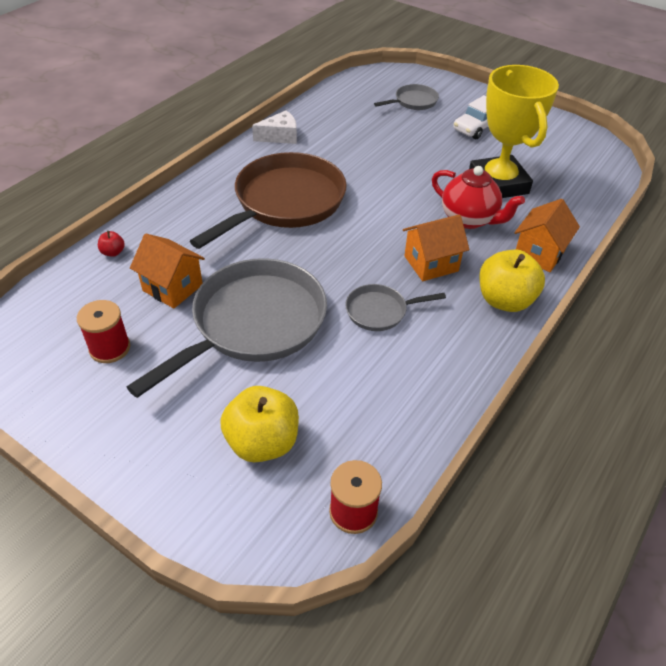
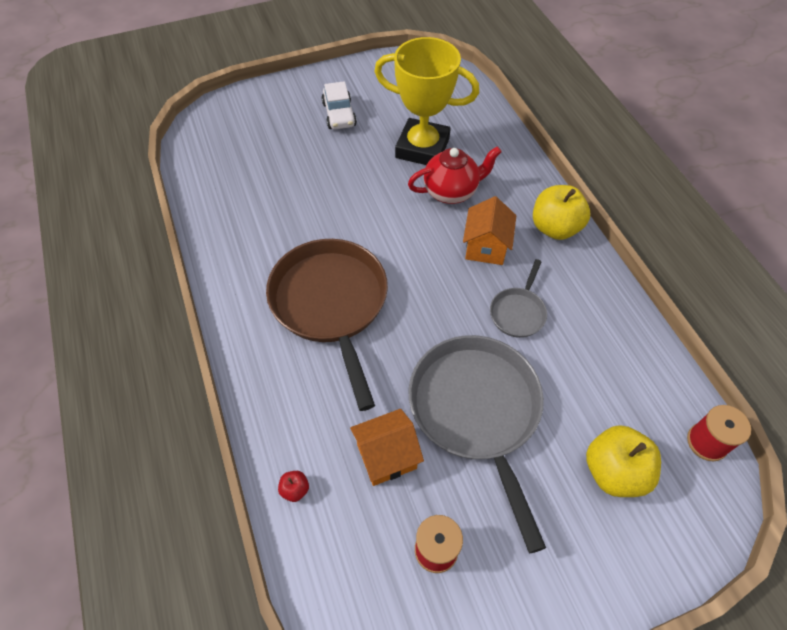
camera: 55 degrees left, 10 degrees up
(280, 136) = (225, 255): white cheese -> none
(413, 102) = (263, 131): grey pan -> none
(539, 254) = (519, 177): orange house -> none

